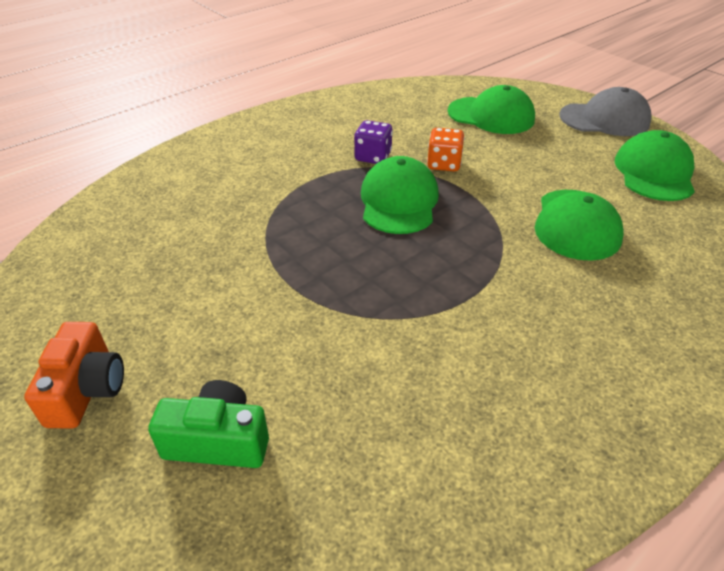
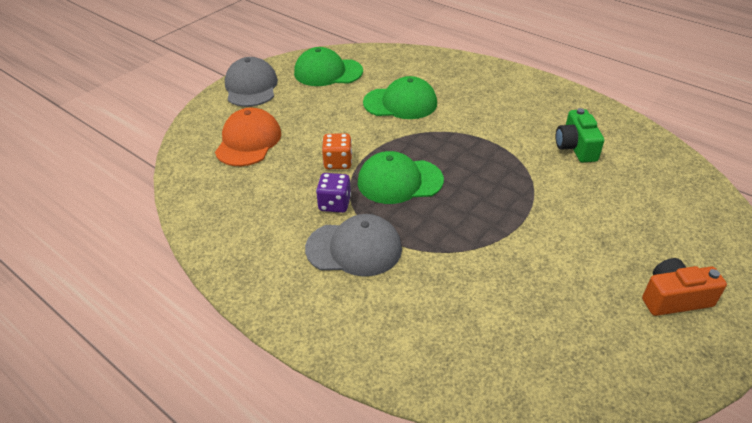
camera: 100 degrees left, 0 degrees up
(218, 441) = (660, 223): green camera -> green camera (576, 147)
(303, 162) = (354, 248): none -> grey cap
(491, 116) = (248, 141): green cap -> orange cap

